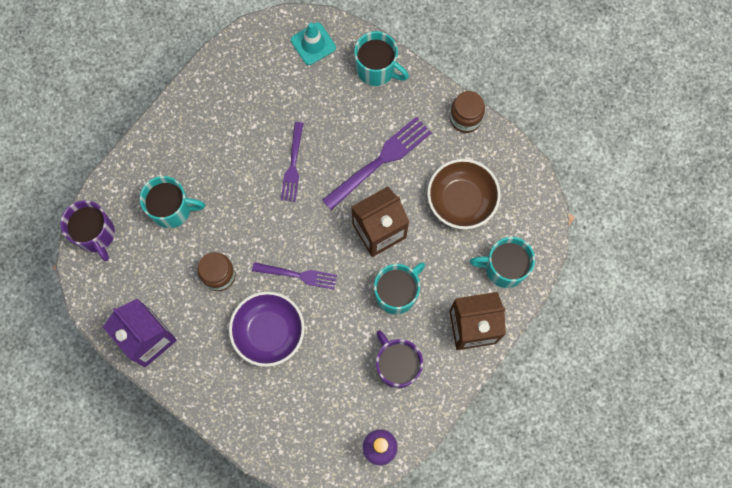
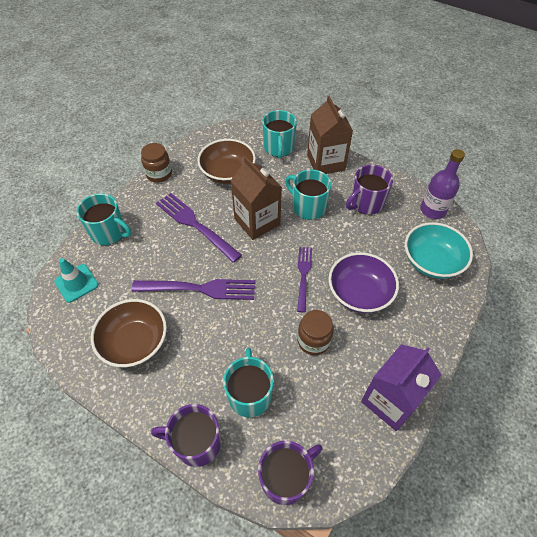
camera: 95 degrees left, 20 degrees down
(135, 161) = (196, 443): none -> purple mug
(238, 105) = (135, 342): none -> brown bowl
(293, 165) = (199, 289): purple fork -> purple fork, size x1.57
(302, 424) = (431, 261): none -> turquoise bowl
(377, 69) = (109, 233): turquoise mug -> turquoise mug turned 90 degrees clockwise

